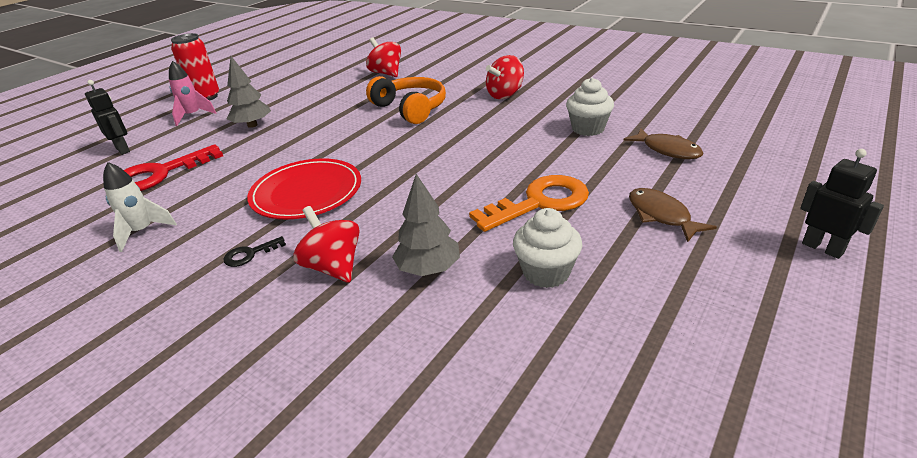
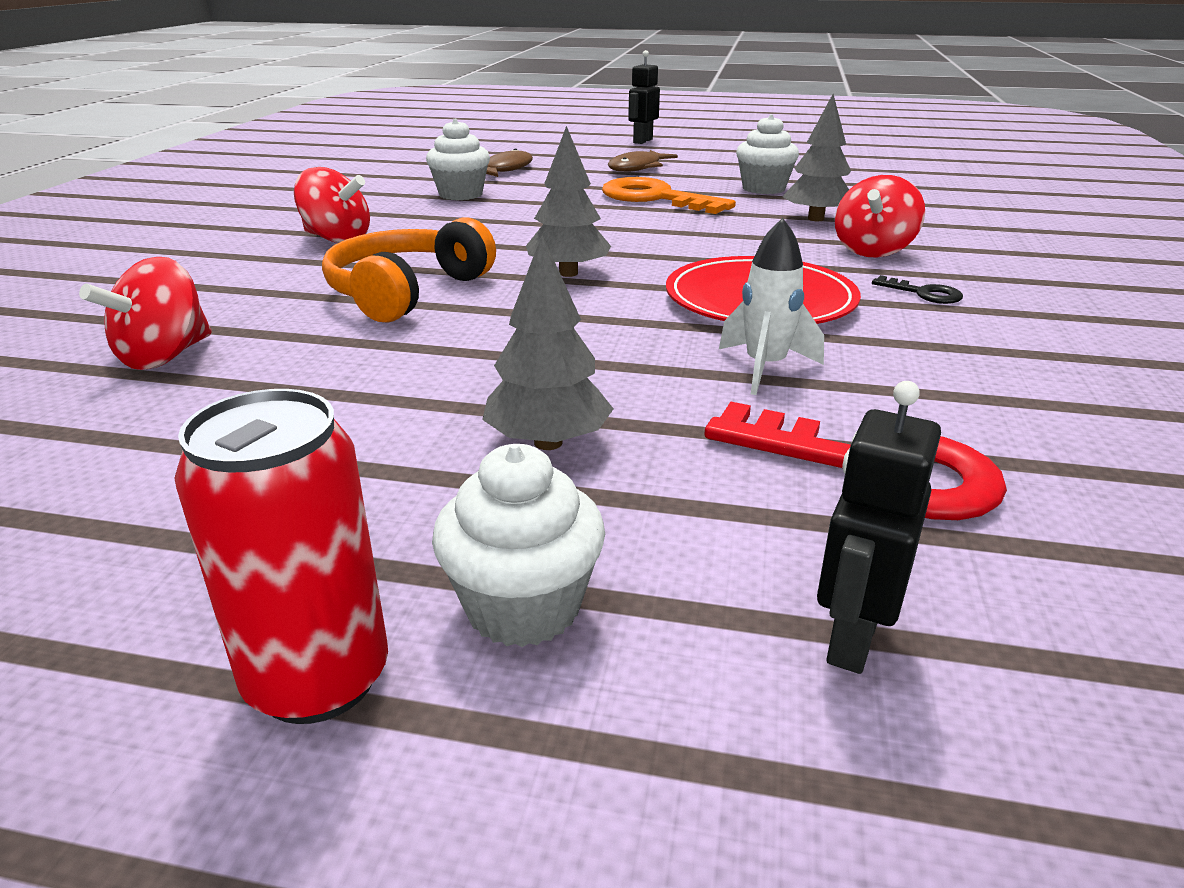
camera: 115 degrees left, 5 degrees down
(142, 232) = (1019, 388): white rocket -> white rocket (765, 368)
(193, 116) = (523, 607): pink rocket -> white cupcake
(399, 146) = (568, 273): none -> grey tree

